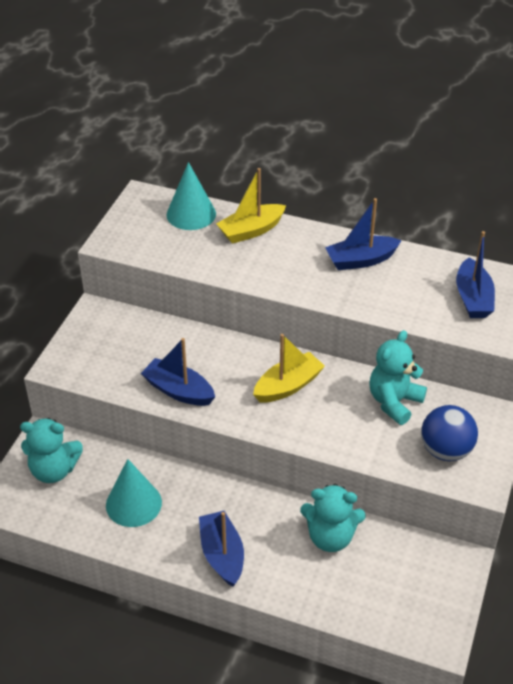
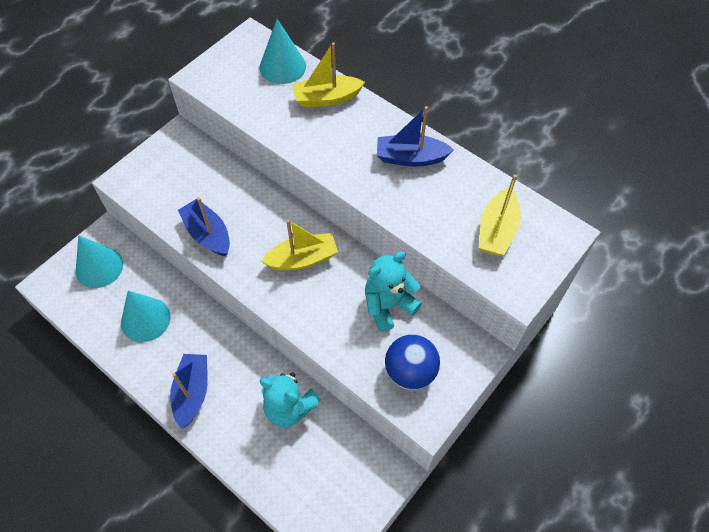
camera: 20 degrees right, 15 degrees up
(54, 470) = (99, 267): turquoise teddy bear -> turquoise cone
(473, 298) = (497, 230): blue boat -> yellow boat

